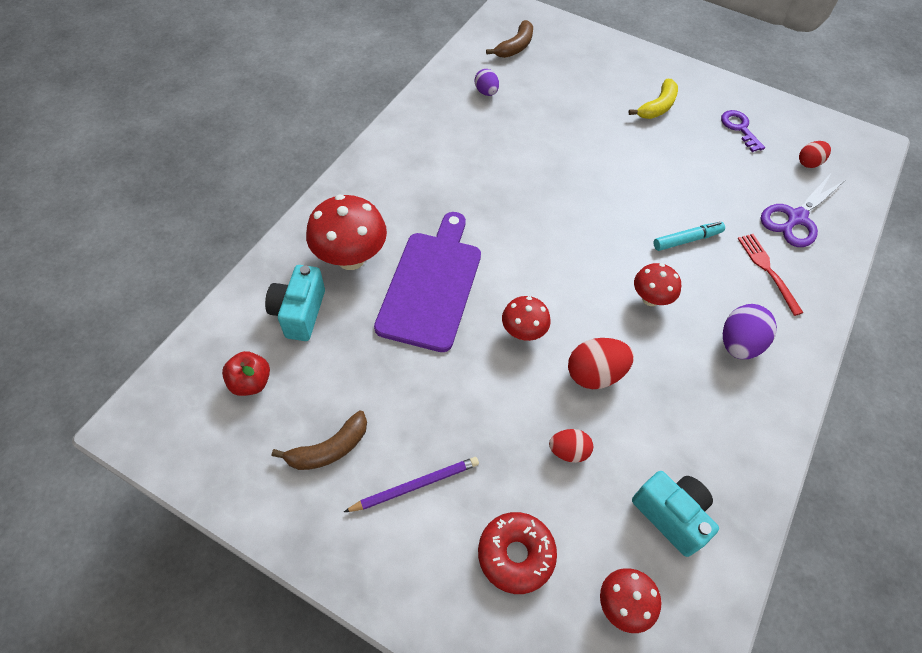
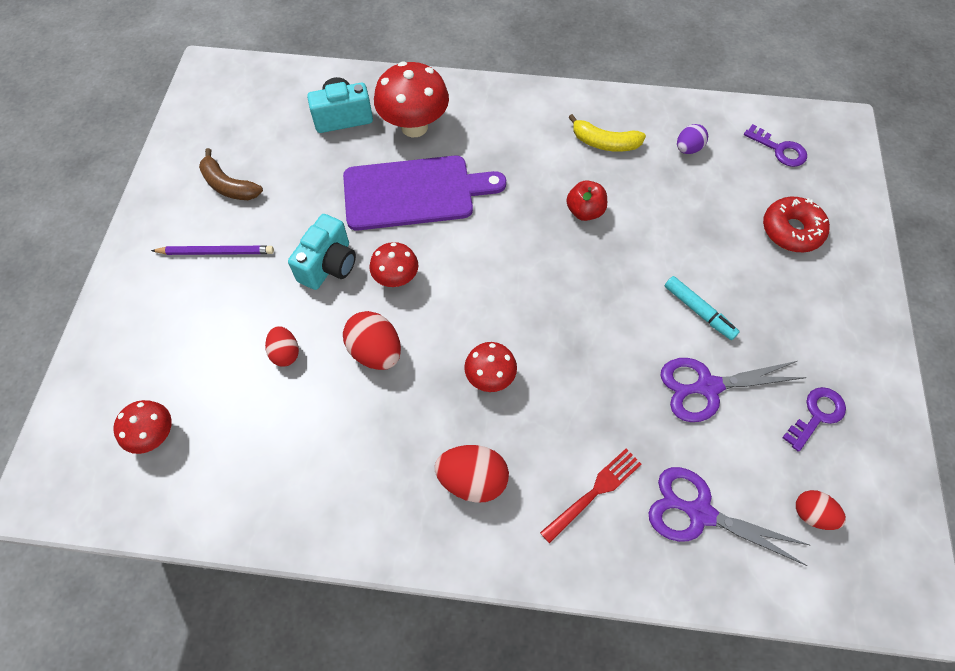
camera: 70 degrees right, 5 degrees up
(251, 382) = (267, 116): red apple -> red apple (584, 211)
(415, 485) = (216, 252): purple pencil -> purple pencil turned 45 degrees counterclockwise
(515, 47) = (779, 149): brown banana -> purple key
(515, 555) = (178, 342): red donut -> red donut (791, 230)
(657, 107) = (787, 314): yellow banana -> yellow banana (604, 142)
(671, 515) = (249, 456): turquoise camera -> turquoise camera (329, 265)
(687, 240) = (591, 395): turquoise marker -> turquoise marker (699, 311)
(701, 172) = (708, 387): none -> purple scissors
(738, 344) = (472, 479): purple egg -> red egg

